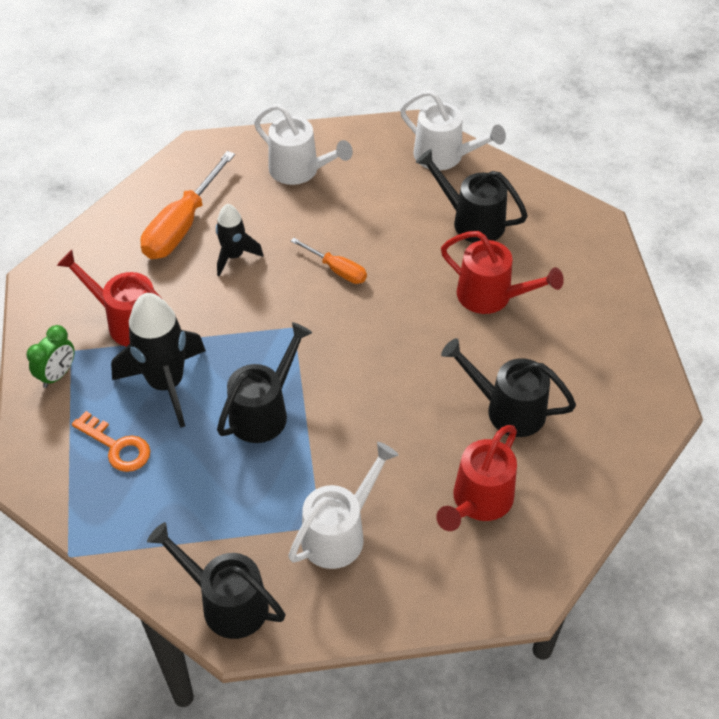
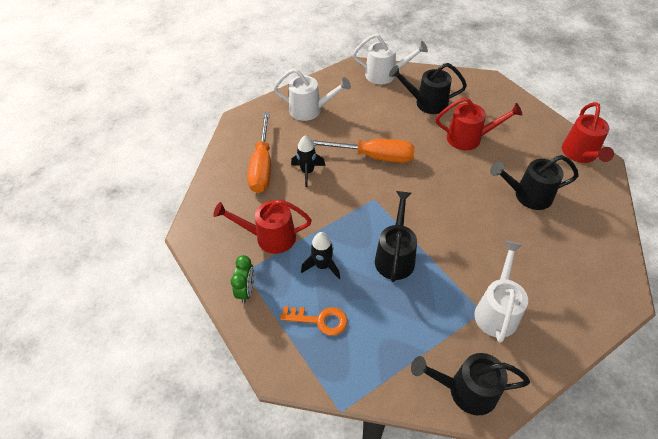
camera: 25 degrees left, 0 degrees up
(166, 384) = (322, 266): black rocket -> black rocket, size x0.58
(337, 270) = (374, 156): orange screwdriver -> orange screwdriver, size x1.80
(478, 502) = (556, 255): red watering can -> red watering can (580, 155)

